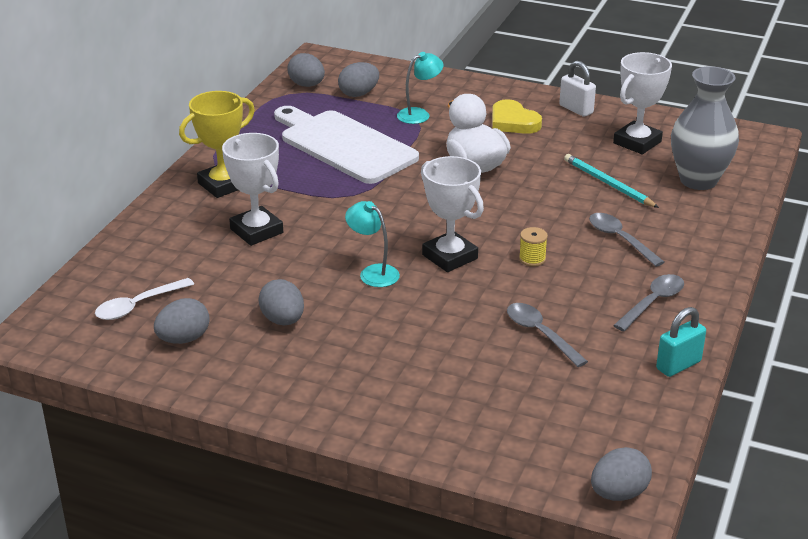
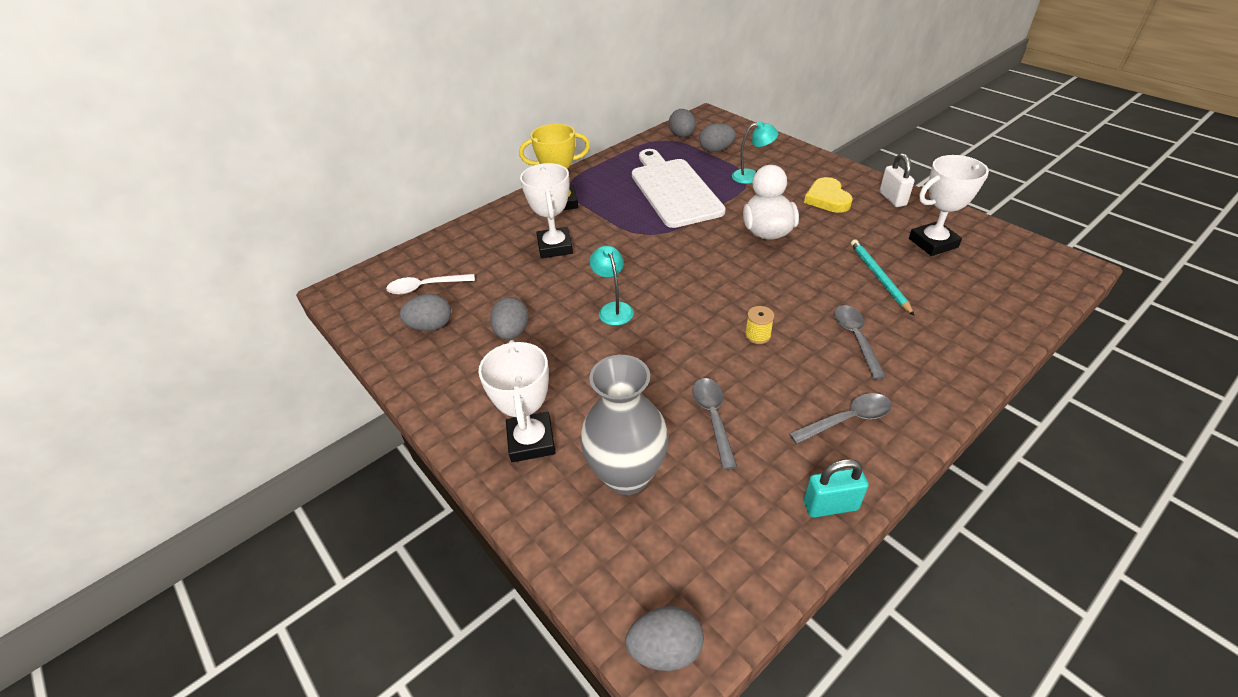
camera: 30 degrees right, 10 degrees up
(449, 257) = (686, 312): white trophy -> white trophy (531, 441)
(698, 180) = (975, 296): grey vase -> grey vase (627, 475)

